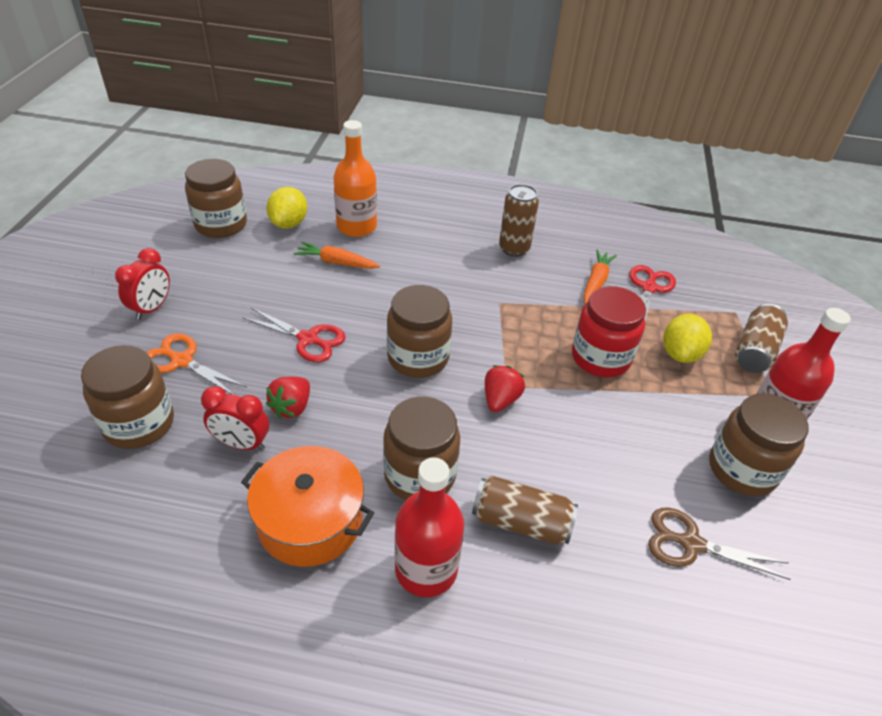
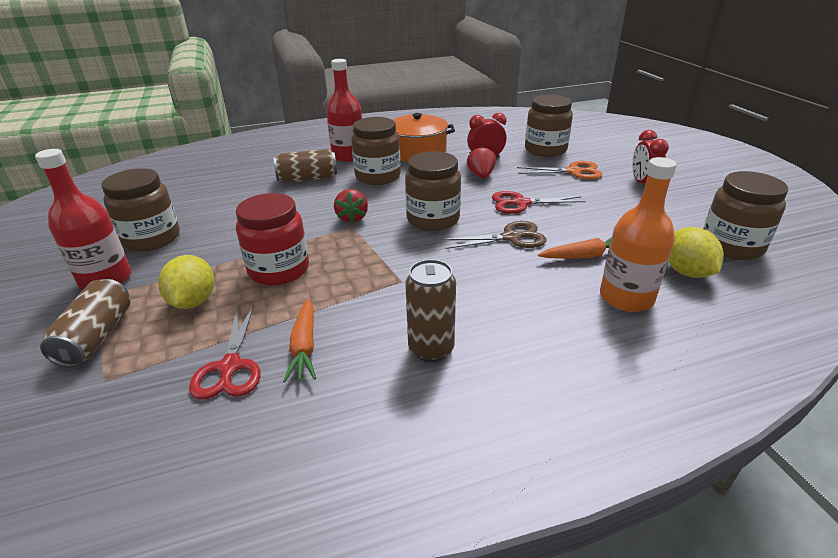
camera: 155 degrees right, 10 degrees down
(691, 544) = (200, 198): brown scissors -> brown scissors (511, 237)

